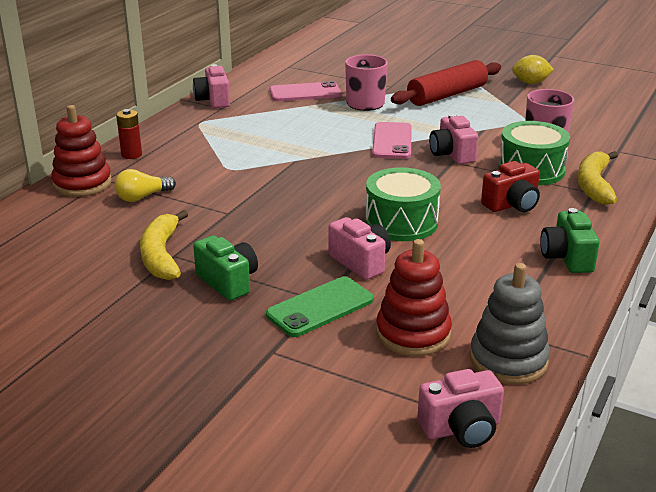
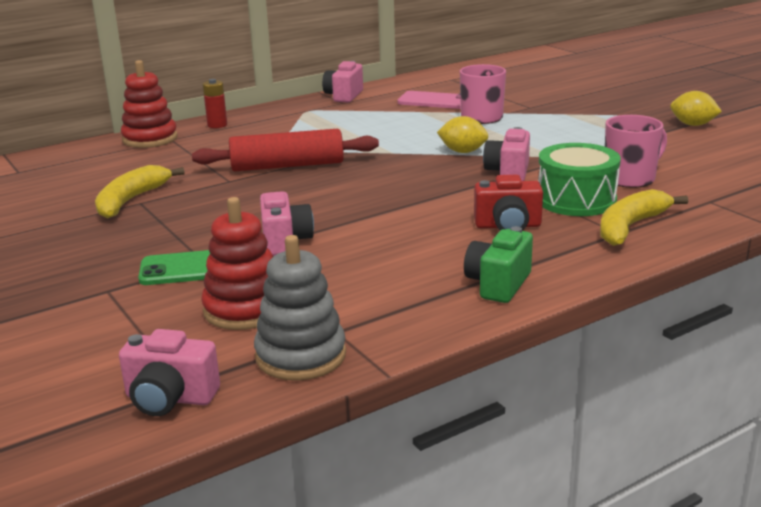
camera: 30 degrees right, 5 degrees down
(142, 197) = (180, 156): yellow light bulb -> none
(228, 282) = (152, 231): green camera -> none
(392, 141) = (462, 152): pink phone -> yellow lemon
(401, 222) = (371, 218): green drum -> none
(447, 95) = (579, 122): red rolling pin -> red rolling pin (287, 166)

